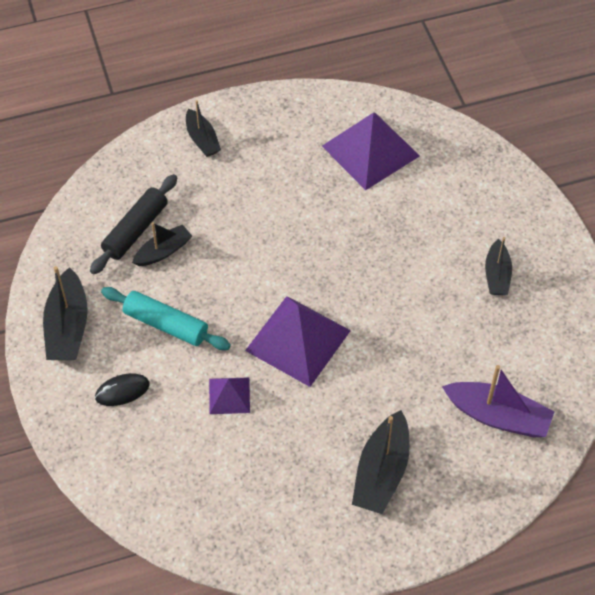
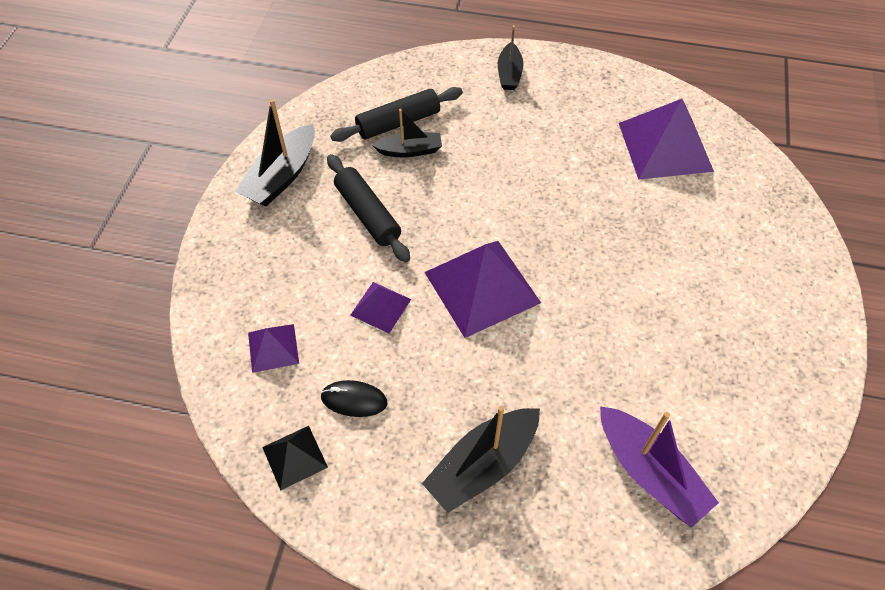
camera: 30 degrees right, 0 degrees up
(122, 391) = (287, 254): black mouse -> black mouse (354, 400)
(166, 325) = (367, 214): turquoise rolling pin -> black rolling pin
(166, 470) = (273, 348): none -> purple pyramid
(242, 539) = (294, 457): none -> black pyramid
(497, 275) = (733, 321): black boat -> none

